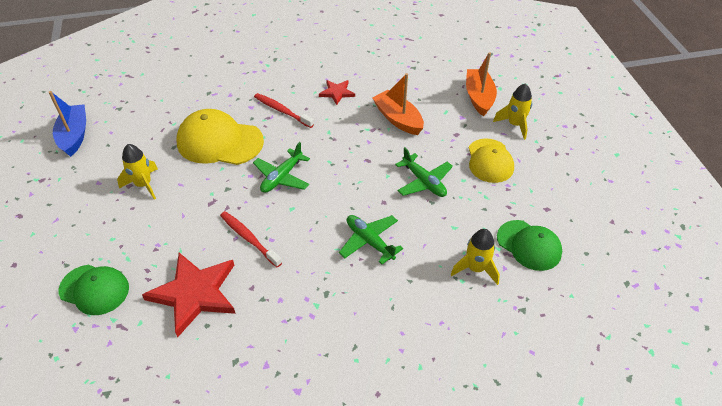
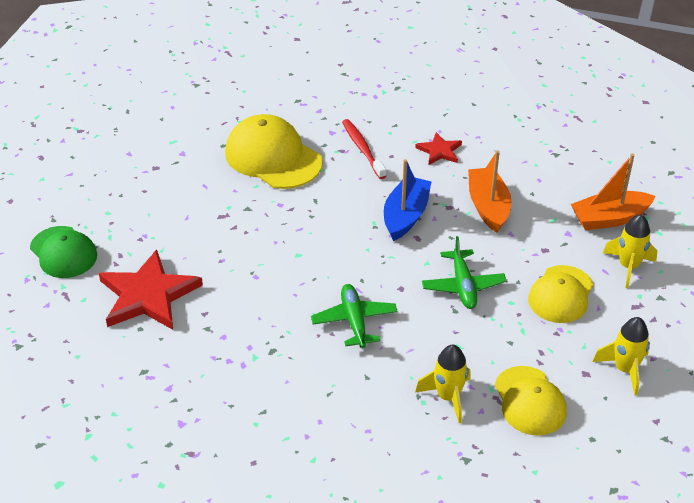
camera: 30 degrees right, 5 degrees down
(74, 135) = (136, 97): blue boat -> blue boat (405, 216)
(144, 185) = (169, 172): yellow rocket -> yellow rocket (625, 369)
(249, 238) = (234, 266): red toothbrush -> none
(282, 177) = (311, 219): green plane -> none
(479, 97) = (609, 218): orange boat -> orange boat turned 135 degrees counterclockwise
(529, 245) = (530, 401): green cap -> yellow cap

